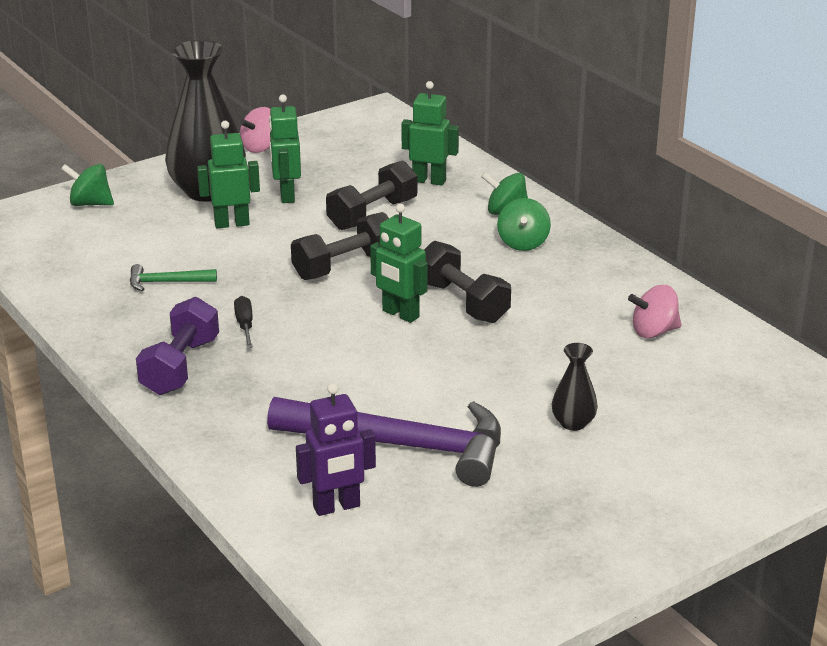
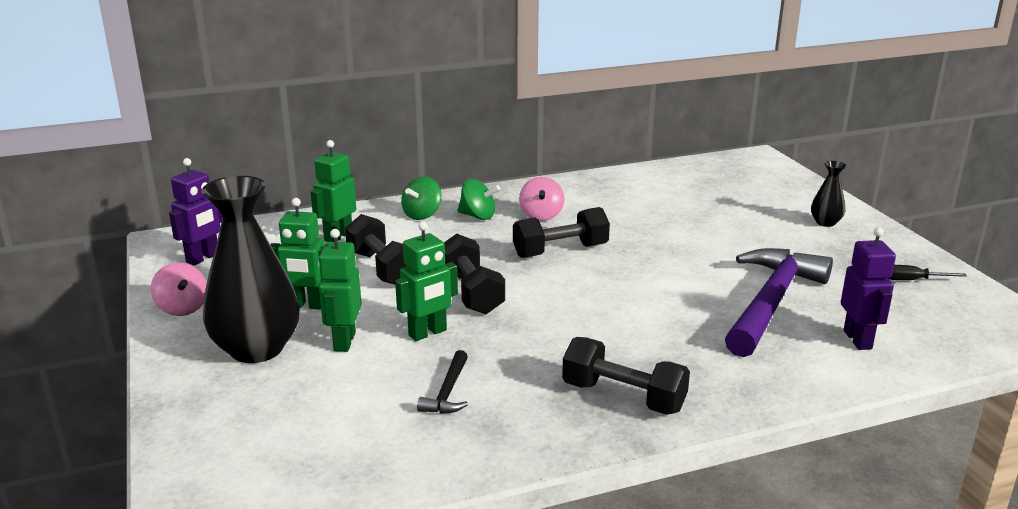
camera: 75 degrees left, 5 degrees down
(90, 203) = (216, 433): green spinning top -> none
(166, 282) = (448, 392): green hammer -> black hammer
(180, 366) = (623, 397): purple dumbbell -> black dumbbell
(245, 325) = (557, 354): black screwdriver -> black screwdriver (912, 280)
(351, 133) = (203, 258): none -> purple robot
(400, 314) = (569, 278): green robot -> green robot (428, 333)
(573, 423) = (745, 237): black vase -> black vase (825, 222)
(653, 331) = (631, 194): pink spinning top -> pink spinning top (541, 215)

